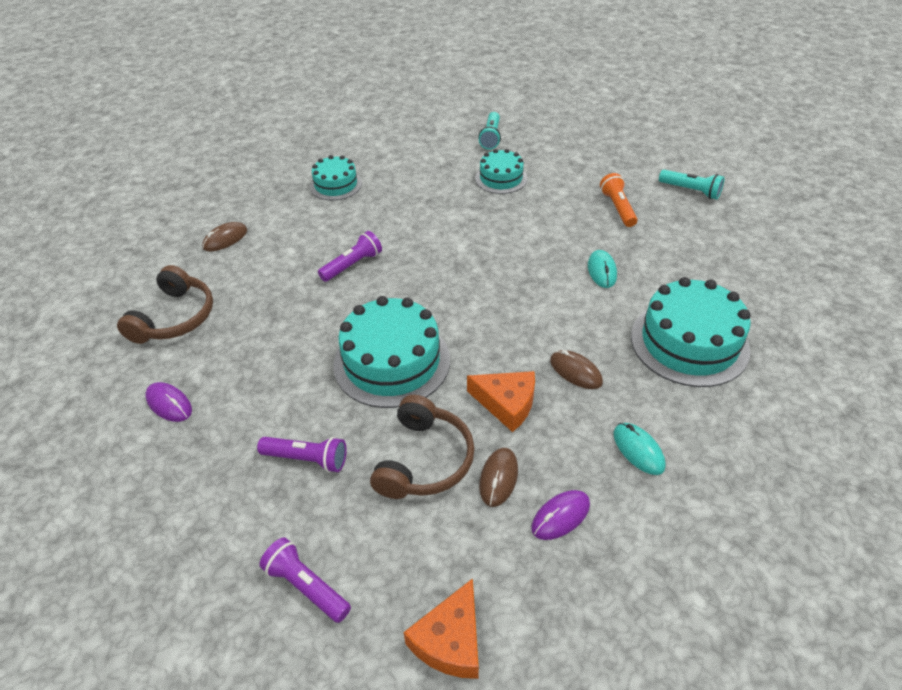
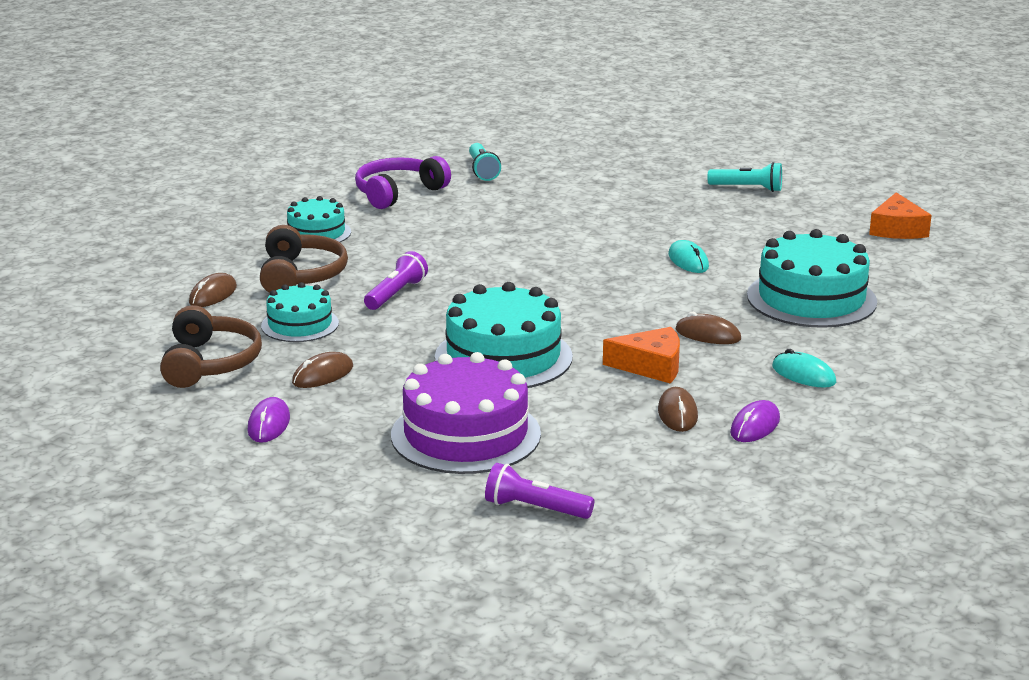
camera: 20 degrees left, 20 degrees down
(169, 404) = (268, 424): purple mouse -> purple mouse turned 75 degrees clockwise
(244, 351) = (323, 375): none -> brown mouse
(307, 459) = (465, 434): purple flashlight -> purple cake
(417, 151) = (398, 193): none -> purple headphones
(424, 460) = (592, 415): brown headphones -> brown headphones (301, 275)
(450, 640) = (701, 512): orange cheese -> orange cheese (897, 229)
(501, 178) = (521, 204): turquoise cake -> turquoise cake (300, 324)
(617, 208) = (674, 211): orange flashlight -> none

